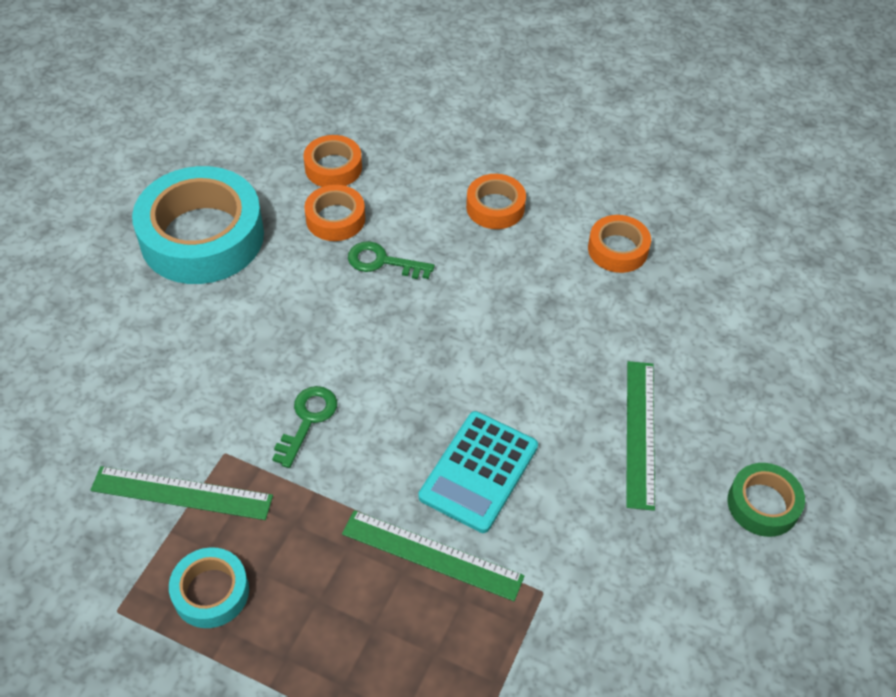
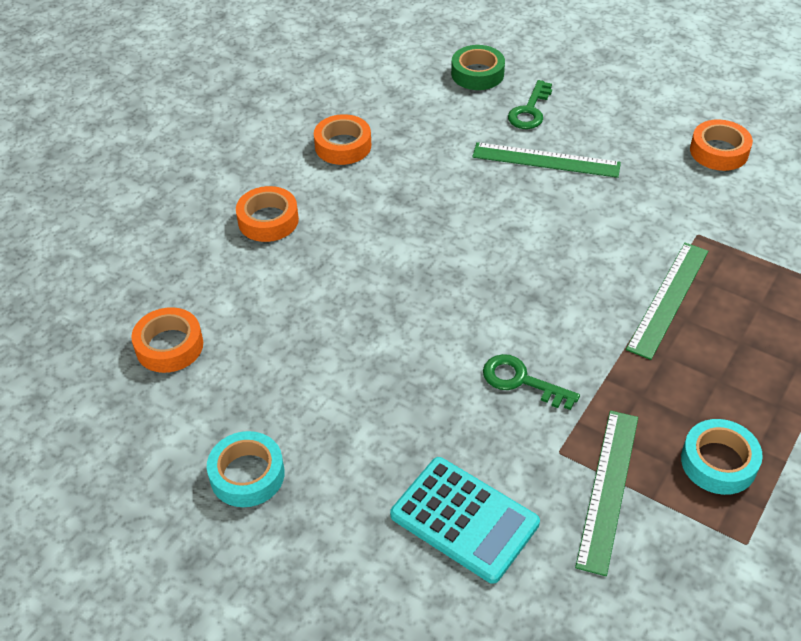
camera: 80 degrees left, 5 degrees down
(202, 236) = (247, 475): turquoise tape -> turquoise tape, size x0.49
(335, 218) = (250, 347): orange tape -> orange tape (719, 151)
(382, 262) = (323, 311): green key -> green key (530, 110)
(478, 471) = (583, 261): turquoise calculator -> turquoise calculator (464, 519)
(763, 504) = (613, 107): green tape -> green tape (477, 74)

